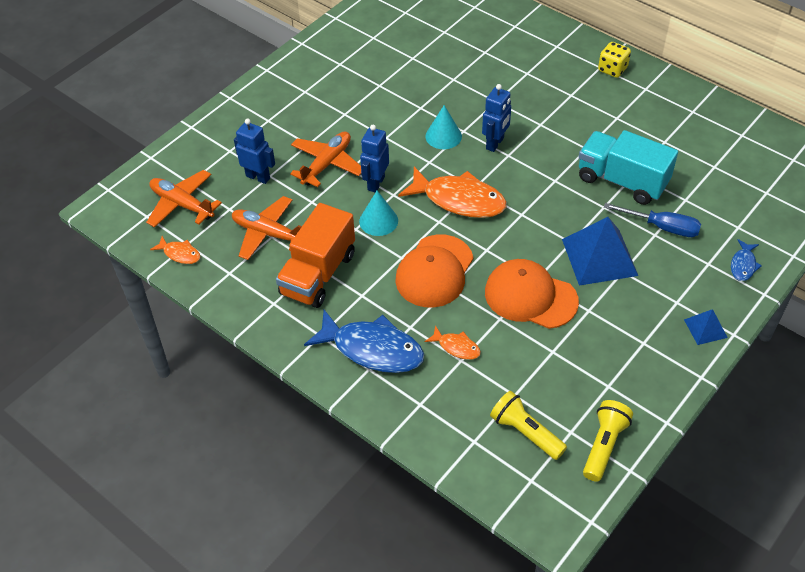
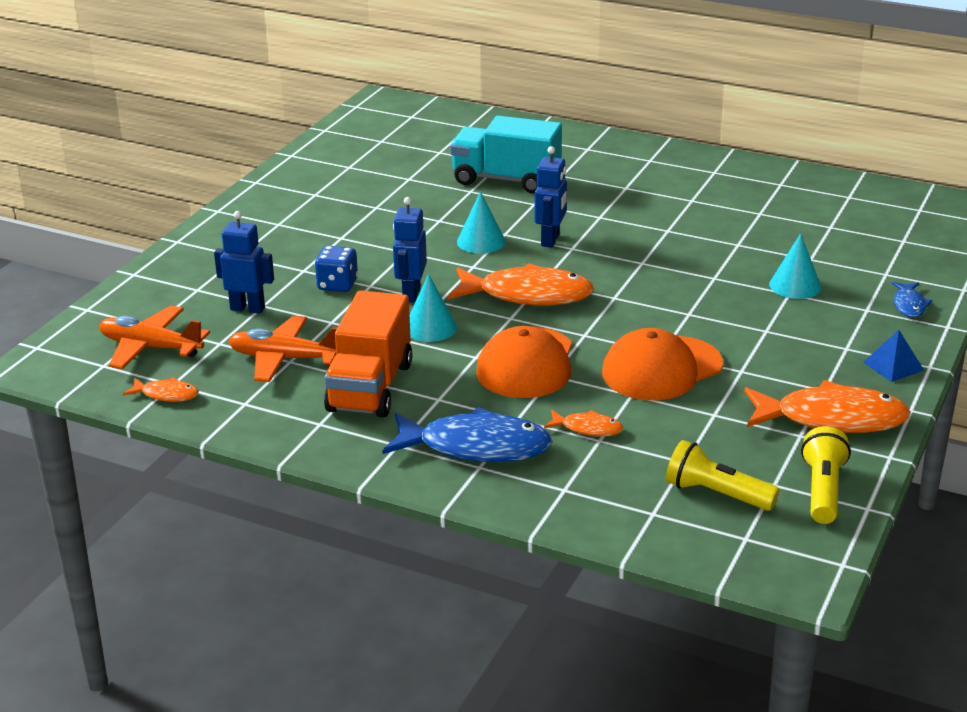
camera: 15 degrees left, 20 degrees down
(327, 164) = (337, 285): orange plane -> blue dice
(530, 296) = (661, 369): orange cap -> orange cap turned 45 degrees counterclockwise
(599, 257) = (731, 322): blue pyramid -> none
(612, 69) = (666, 160): yellow dice -> none
(622, 181) = (725, 253): turquoise truck -> turquoise truck (506, 180)
(638, 374) = (832, 419): none -> orange fish
(662, 227) = (795, 286): blue screwdriver -> turquoise cone

